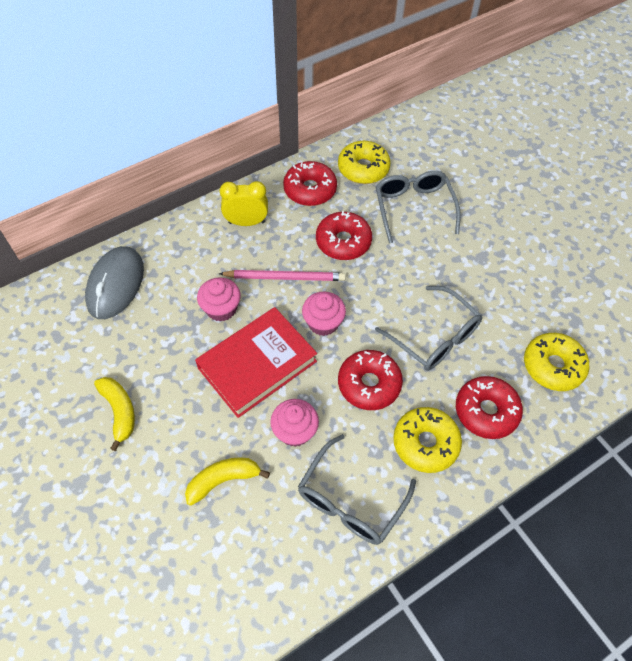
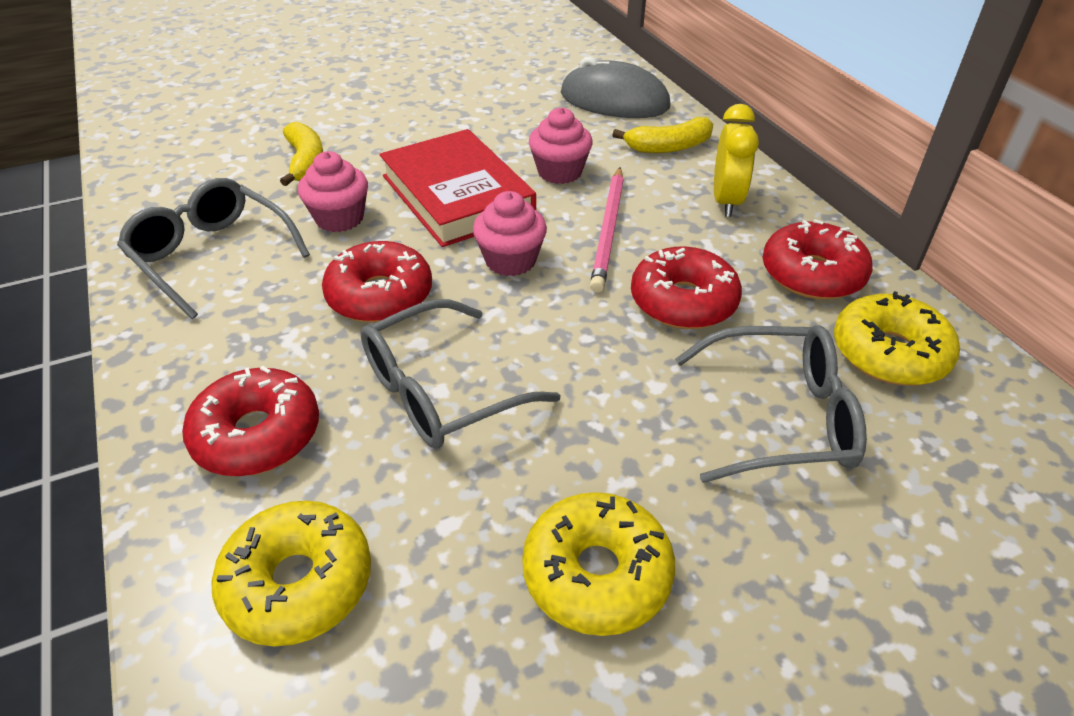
camera: 100 degrees right, 15 degrees down
(119, 411) = (431, 103): yellow banana -> yellow banana (669, 147)
(425, 443) = (246, 343): yellow donut -> yellow donut (597, 574)

